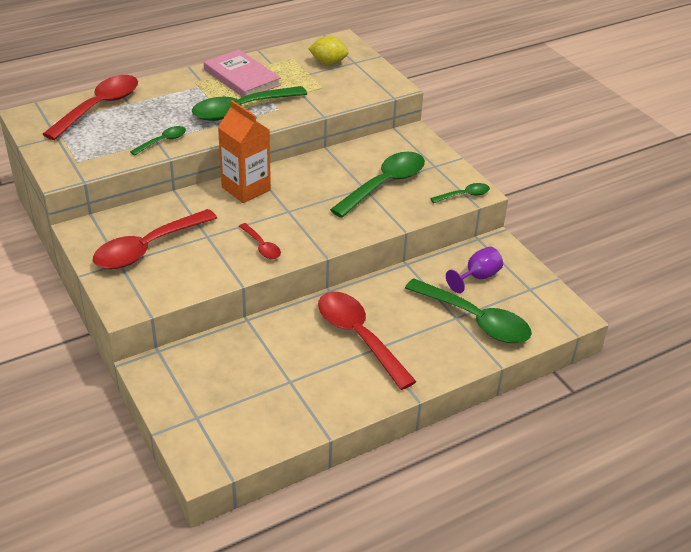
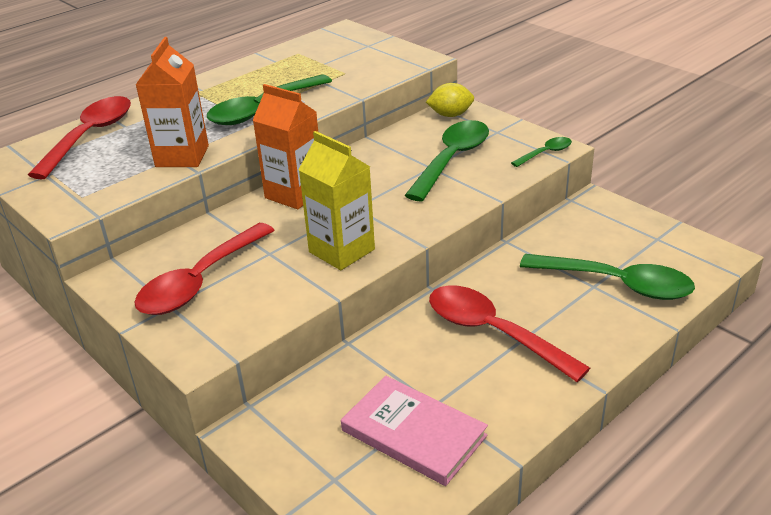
camera: 10 degrees left, 5 degrees down
(163, 141) = (182, 156): green spoon -> orange carton
(241, 77) = (248, 79): pink book -> pink book (413, 433)
(262, 246) = (341, 251): red spoon -> yellow carton
(328, 63) = (339, 50): yellow lemon -> yellow lemon (450, 115)
(477, 277) = (593, 238): purple goblet -> none

